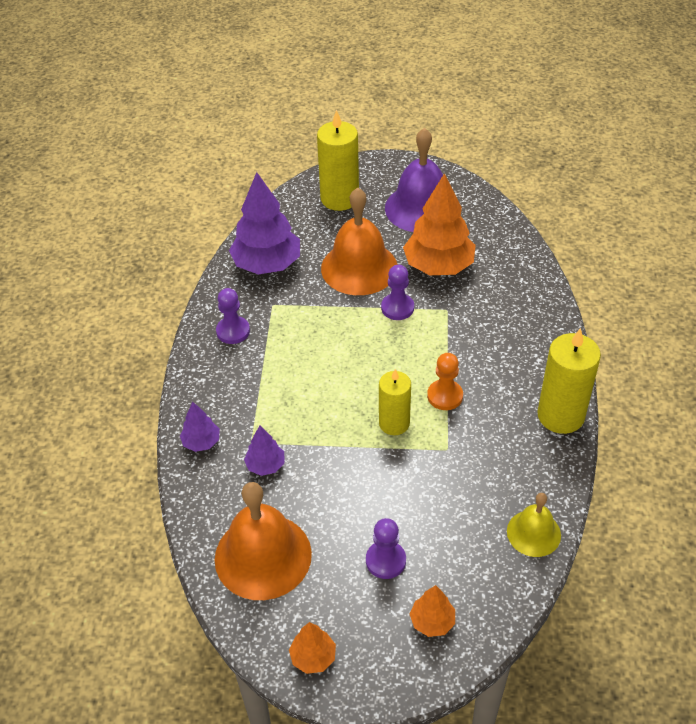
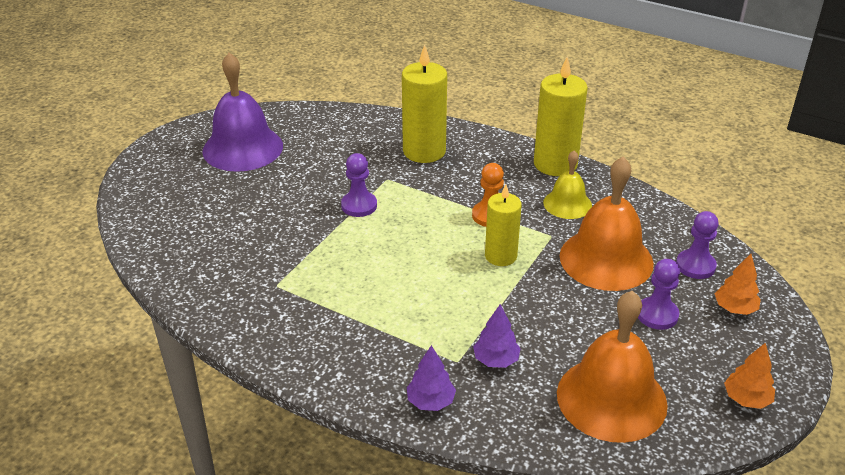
camera: 65 degrees left, 10 degrees down
(233, 331) = (288, 327): purple pawn -> purple pawn (695, 266)
(267, 264) = (213, 270): purple tree -> none
(339, 198) = (171, 191): yellow candle -> yellow candle (424, 151)
(359, 267) = (282, 211): orange bell -> orange bell (606, 259)
(438, 266) = (329, 164): orange tree -> none
(533, 533) = (668, 221): yellow bell -> yellow bell (567, 204)

